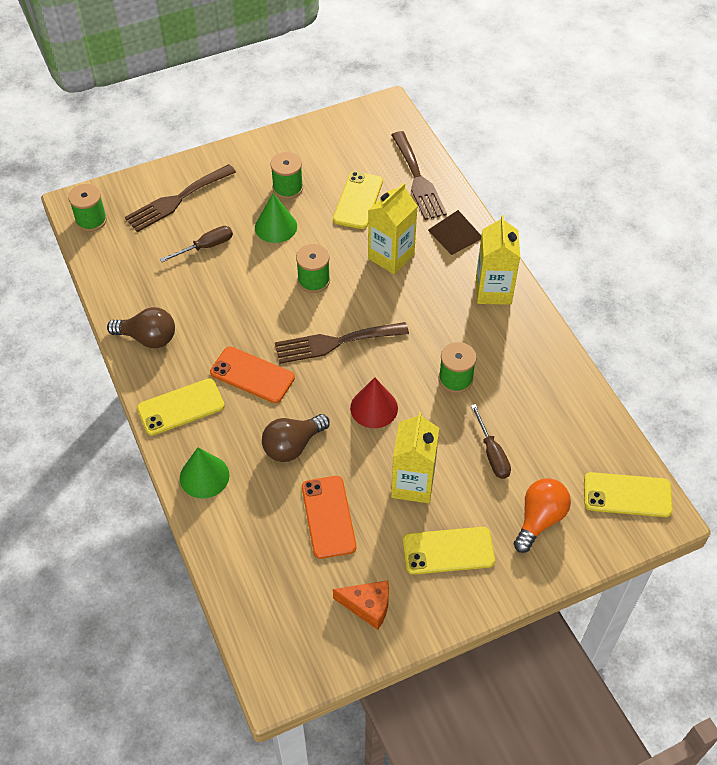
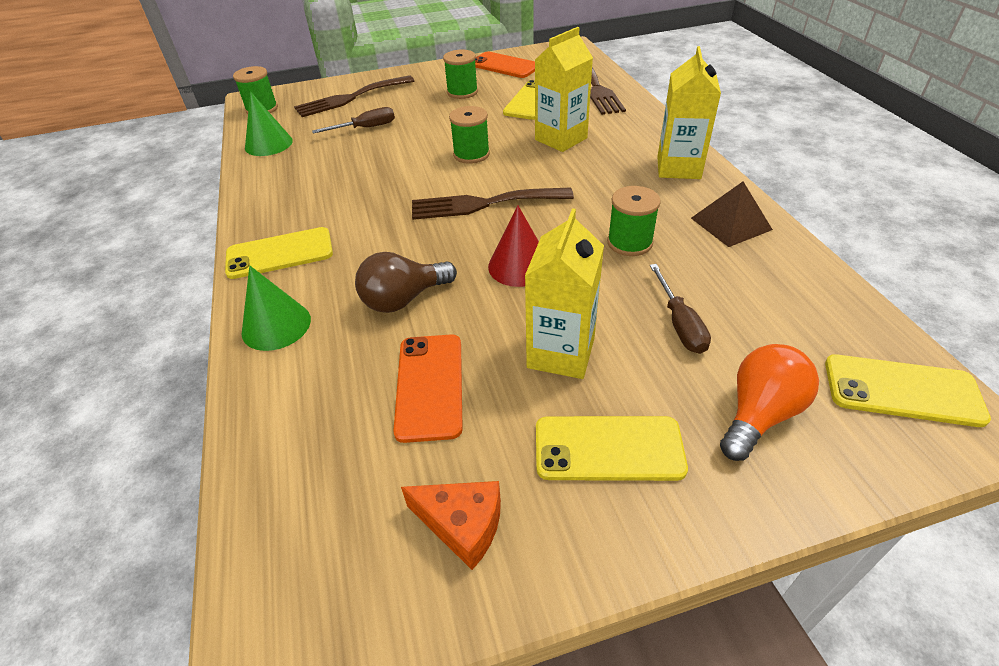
camera: 10 degrees right, 10 degrees down
(148, 338) = (272, 193): brown light bulb -> none
(252, 375) = (376, 228): orange phone -> orange phone (504, 66)
(276, 226) = (442, 116): green cone -> green cone (268, 144)
(455, 234) = (634, 124): brown pyramid -> brown pyramid (731, 223)

